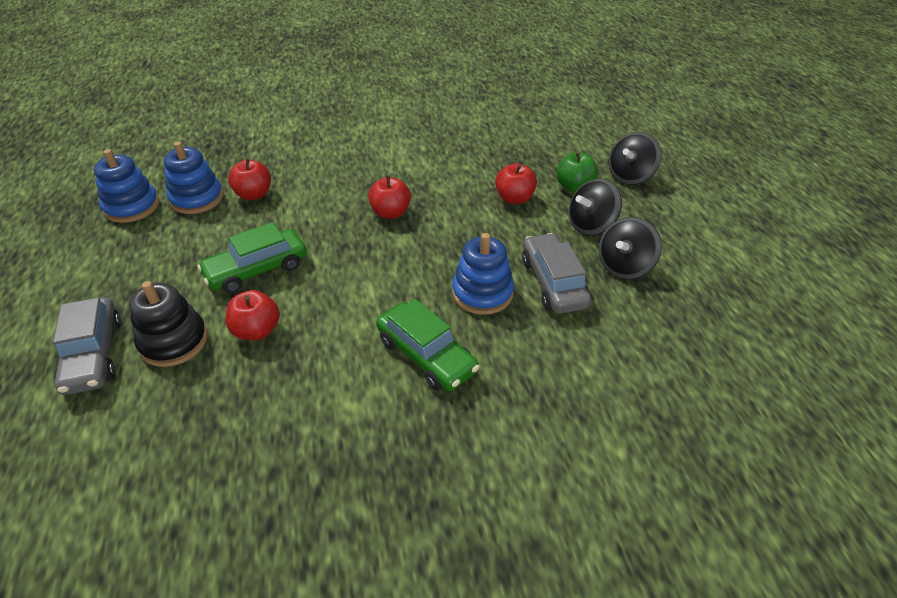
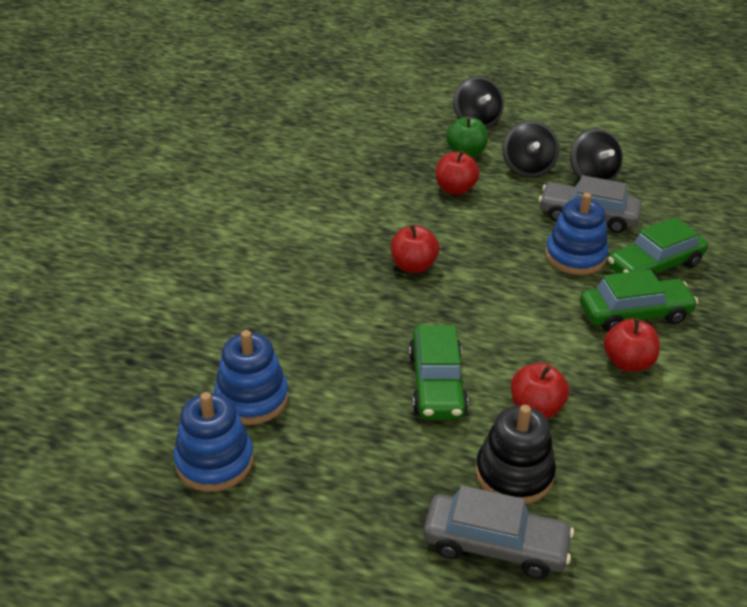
camera: 60 degrees left, 5 degrees down
(254, 194) = (289, 350): red apple -> red apple (627, 363)
(515, 349) = (654, 266): none -> green car

